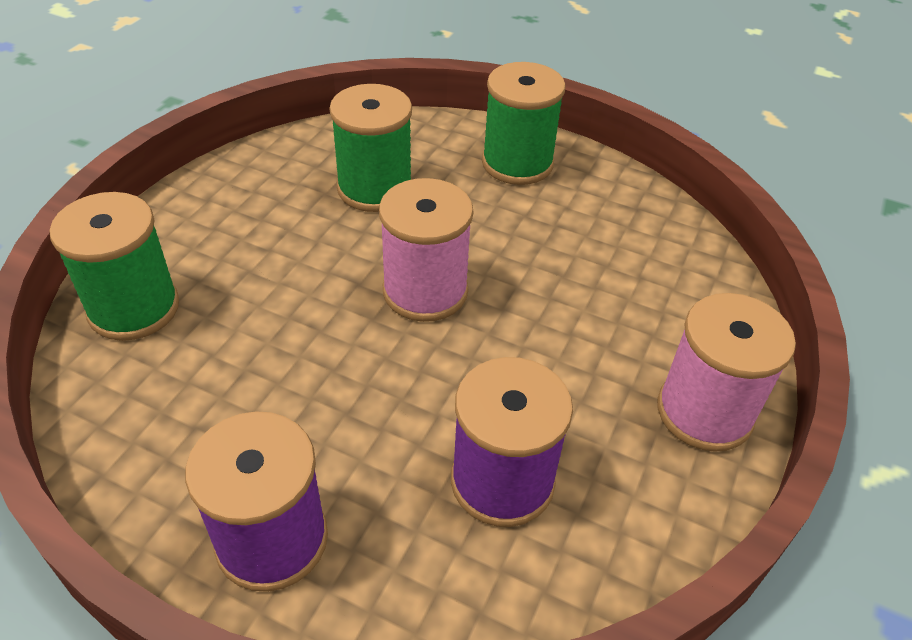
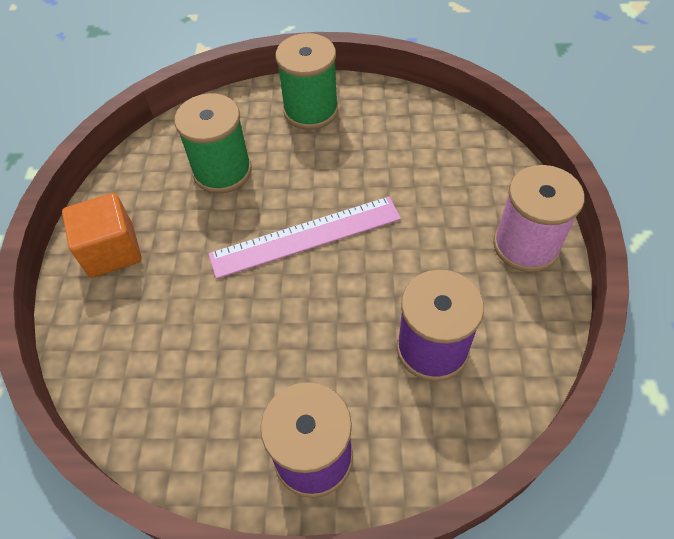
camera: 20 degrees left, 10 degrees up
(134, 308) = (107, 340): green spool -> none
(202, 222) = (112, 251): none -> orange cube
(425, 291) = (306, 237): pink spool -> pink ruler

